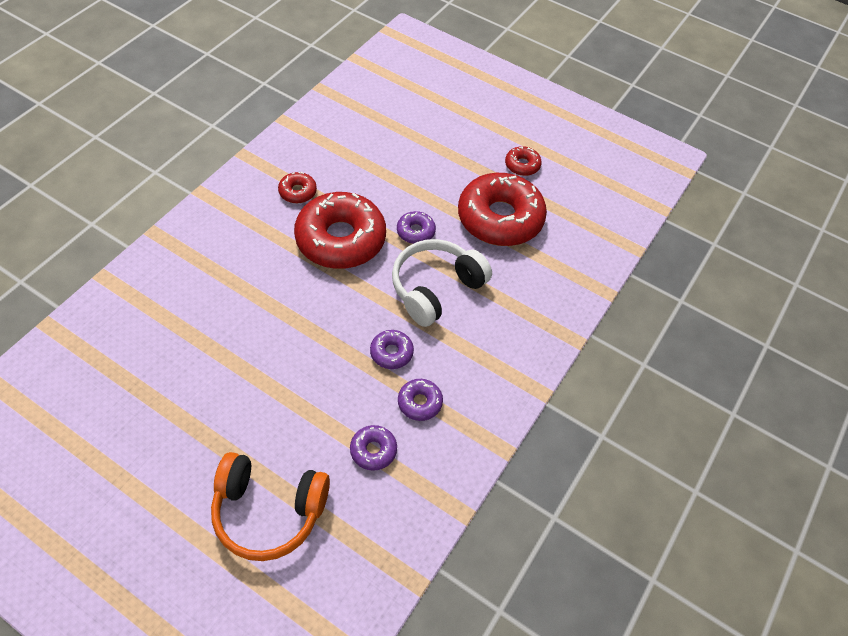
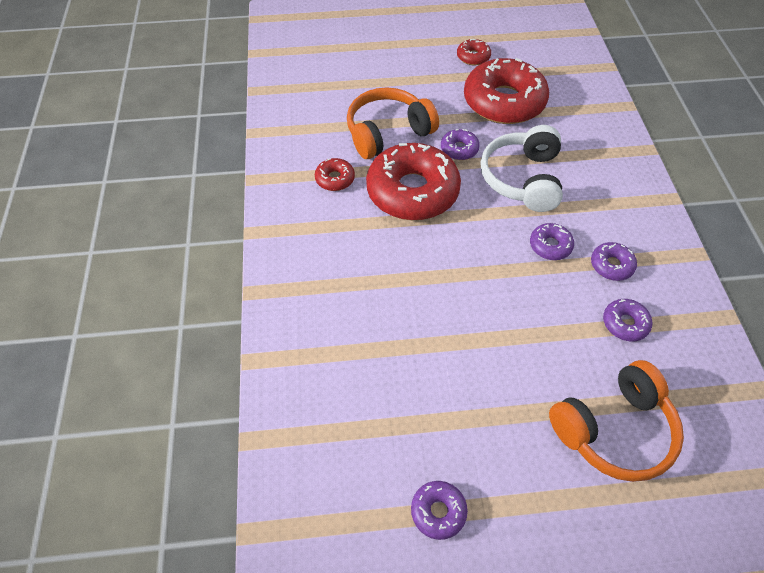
camera: 35 degrees left, 0 degrees up
(97, 459) = (438, 511): none -> purple donut
(377, 183) = (388, 133): none -> orange headphones

